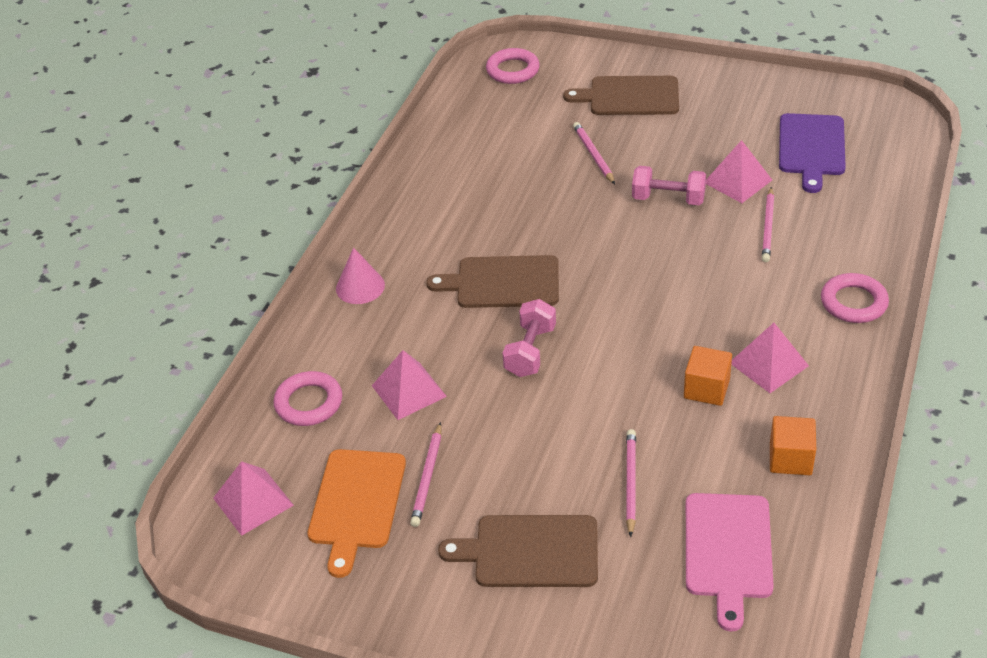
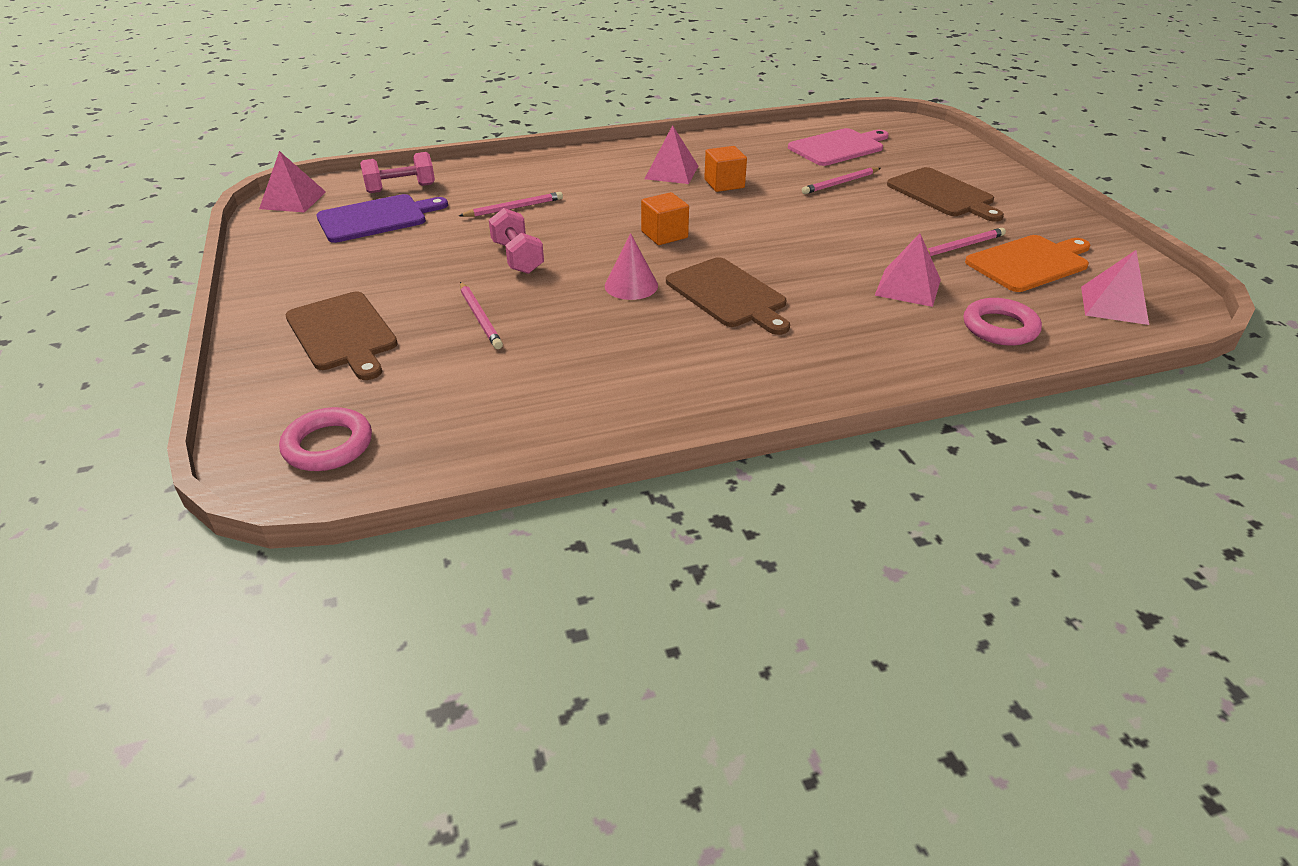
camera: 130 degrees left, 5 degrees down
(360, 287) = (842, 370): pink cone -> pink cone (631, 285)
(530, 351) = (786, 253): pink dumbbell -> pink dumbbell (401, 188)
(593, 155) = (480, 317): pink pencil -> pink pencil turned 60 degrees counterclockwise
(738, 181) = (458, 235): pink pyramid -> pink pyramid (293, 200)
(790, 459) = (744, 148): orange cube -> orange cube (664, 235)
(853, 302) = (572, 162): pink ring -> none

